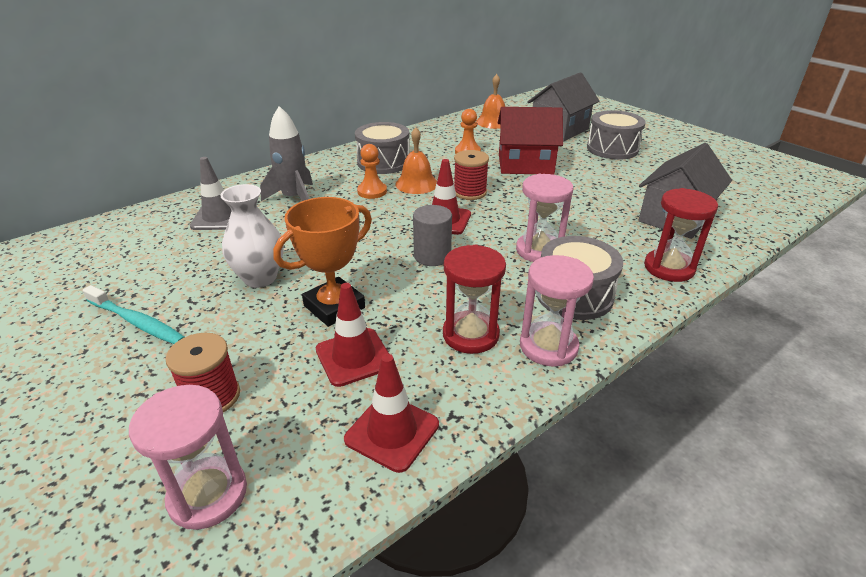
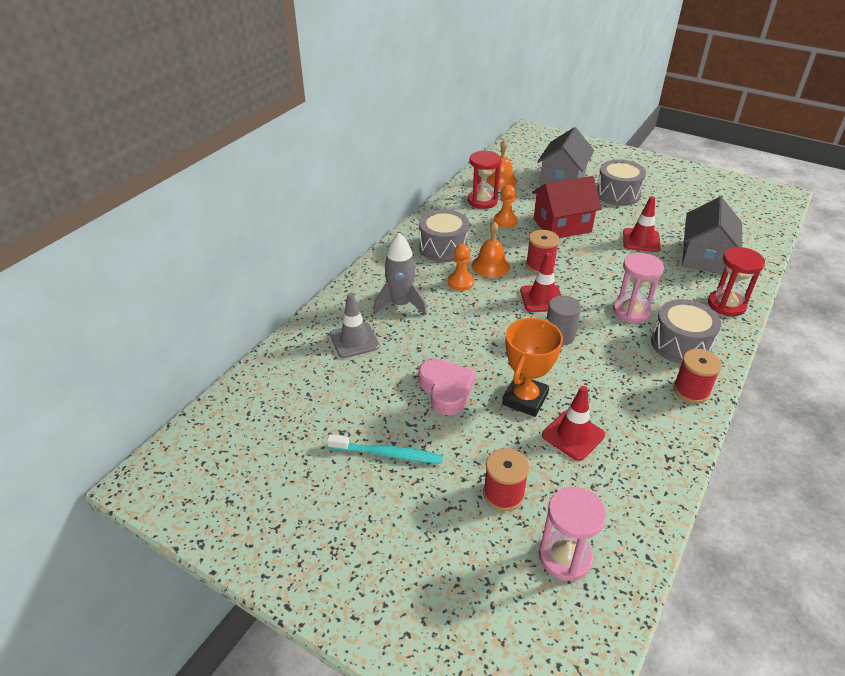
camera: 20 degrees left, 5 degrees up
(260, 278) = (446, 389): white vase -> pink heart
(392, 432) = (641, 480): red traffic cone -> red traffic cone (641, 240)
(470, 335) = (636, 395): red hourglass -> red hourglass (482, 201)
(548, 346) = (691, 390): pink hourglass -> red spool

